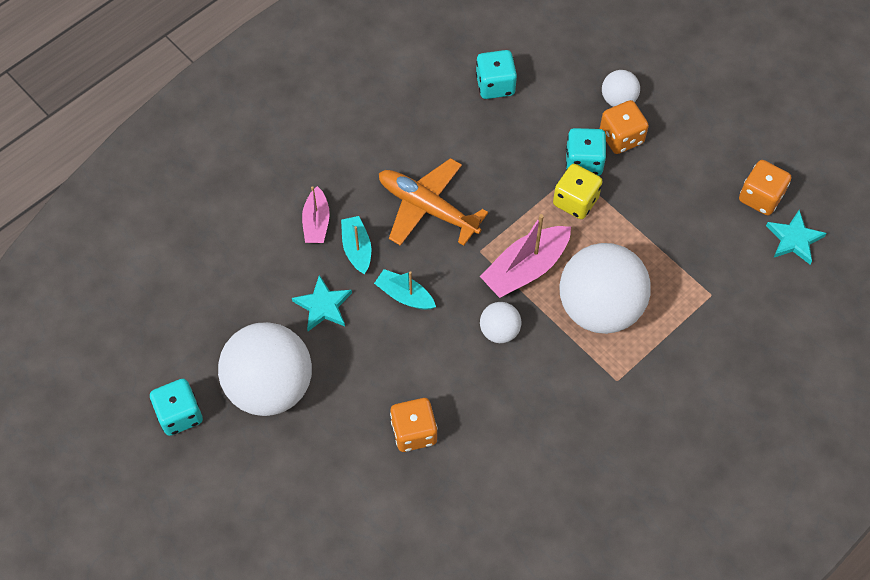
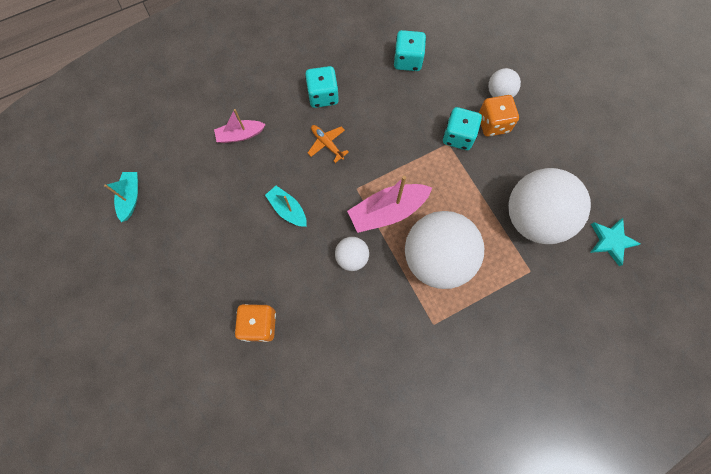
camera: 15 degrees right, 10 degrees up
(179, 414) = (88, 261): turquoise dice -> turquoise dice (323, 96)
(270, 386) = (162, 257): white ball -> white ball (533, 218)
(316, 222) = (240, 135): pink boat -> pink boat turned 60 degrees clockwise
(323, 306) = (224, 202): turquoise star -> none
(357, 249) = (264, 163): turquoise boat -> turquoise boat (130, 198)
(427, 208) = (327, 144): orange plane -> orange plane, size x0.51
(575, 201) = (443, 166): yellow dice -> none
(760, 197) = (592, 199): orange dice -> none

